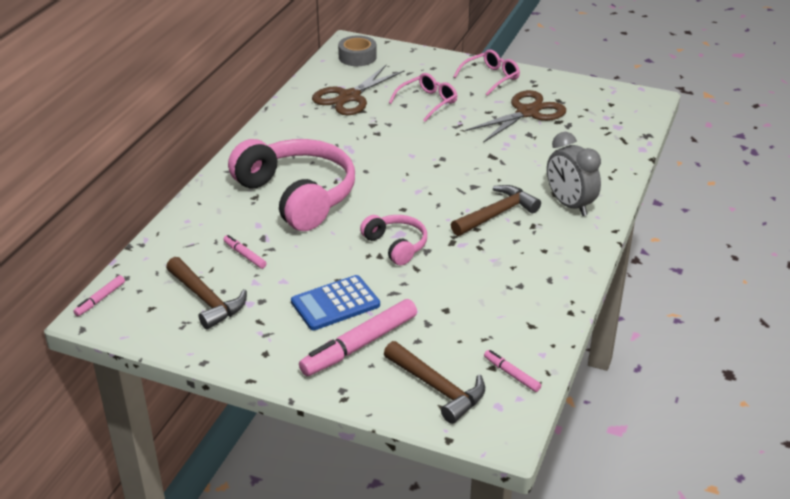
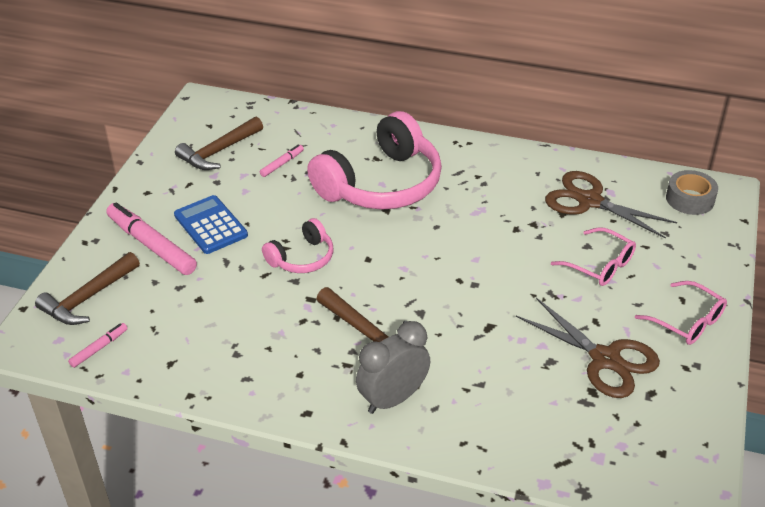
camera: 85 degrees right, 5 degrees up
(100, 299) = (221, 99): pink marker -> none

